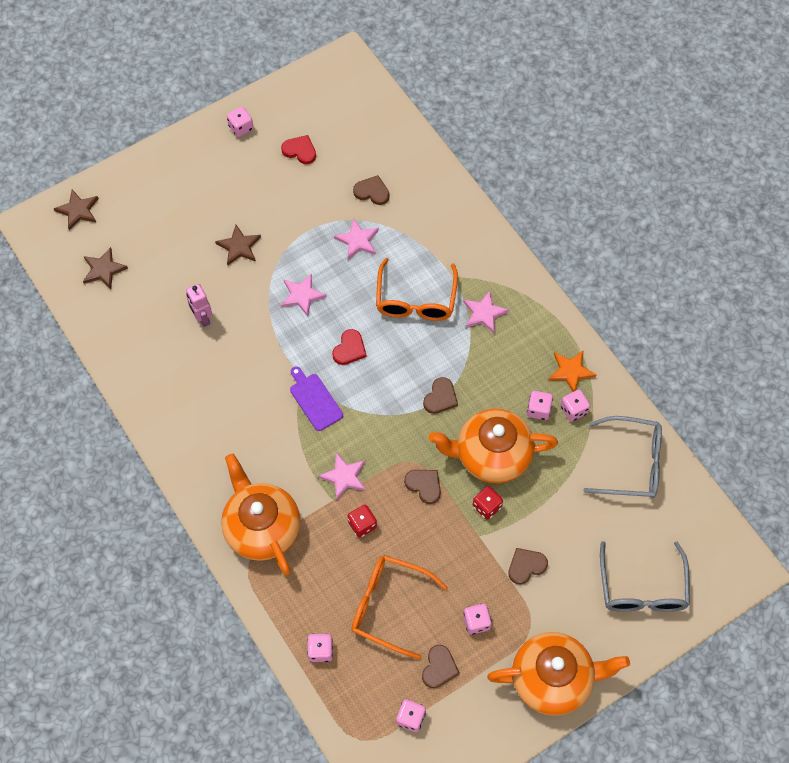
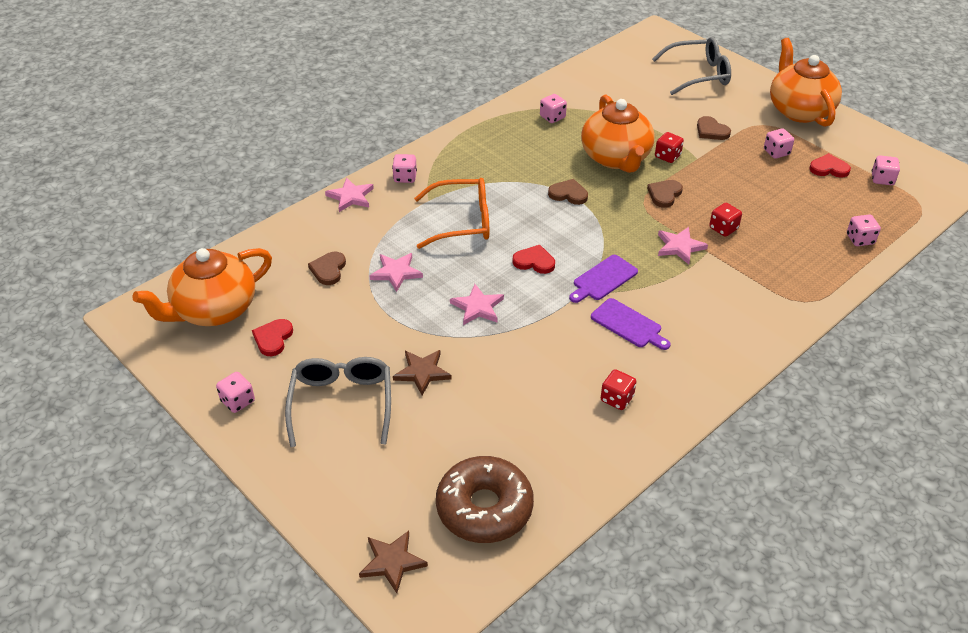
camera: 100 degrees left, 20 degrees down
(103, 269) = (484, 508): brown star -> brown donut
(177, 377) = (617, 399): none -> red dice
(202, 318) = (530, 389): pink robot -> none
(254, 406) = (628, 324): none -> purple cutting board
(261, 527) = (762, 297): orange teapot -> orange teapot (214, 310)
(389, 606) = (792, 203): orange glasses -> none
(439, 668) = (829, 168): brown heart -> red heart
(484, 313) = (466, 176): pink star -> pink star (350, 197)
(538, 410) = (559, 136): pink dice -> pink dice (405, 177)
(571, 371) = (514, 121): orange star -> none
(632, 463) = (591, 85): grey glasses -> grey glasses (341, 403)

